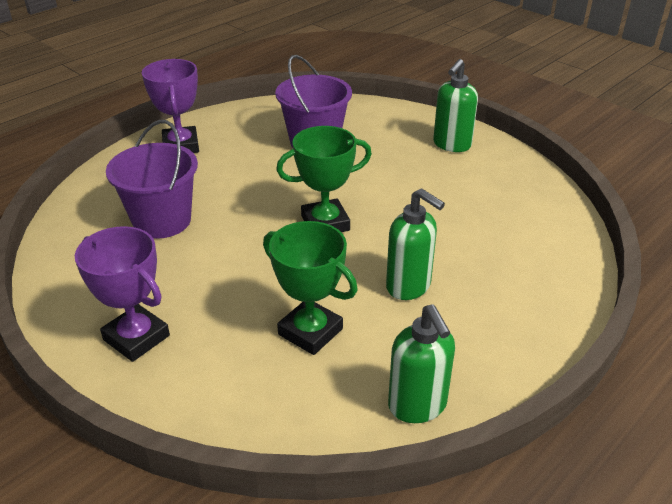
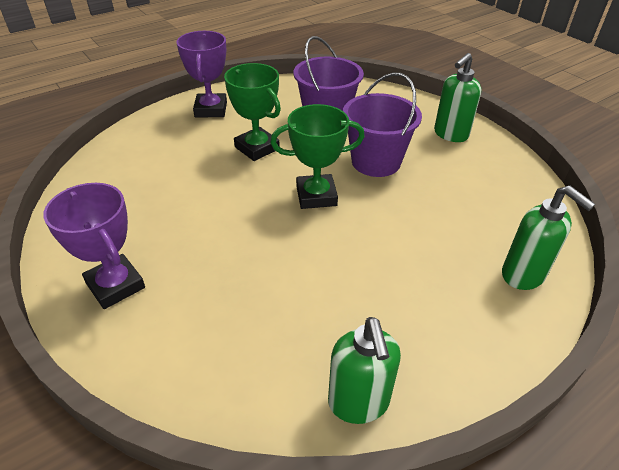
camera: 10 degrees right, 5 degrees up
(162, 221) = (174, 175): purple bucket -> purple bucket (376, 162)
(310, 331) = (274, 303): green trophy -> green trophy (257, 148)
(409, 286) = (379, 270): green soap dispenser -> green soap dispenser (523, 275)

